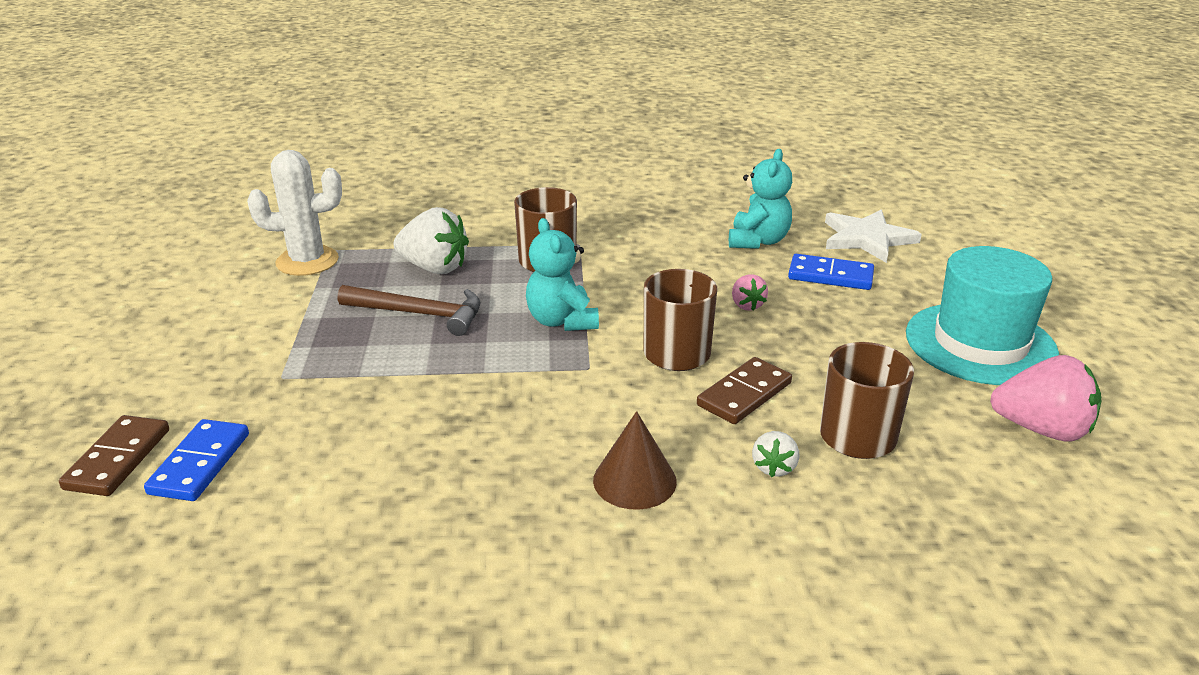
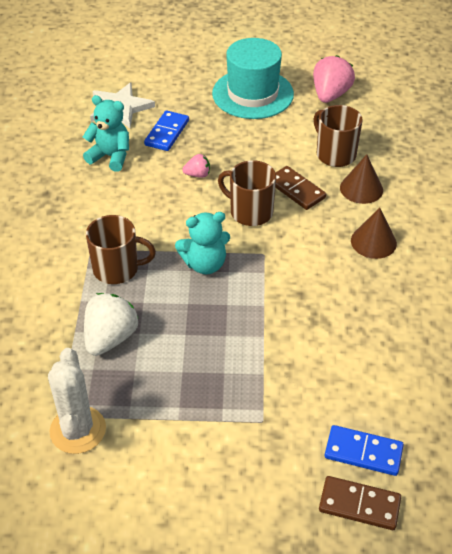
camera: 85 degrees left, 15 degrees up
(420, 314) = (183, 344): brown hammer -> none
(774, 467) = (361, 188): white strawberry -> brown cone

